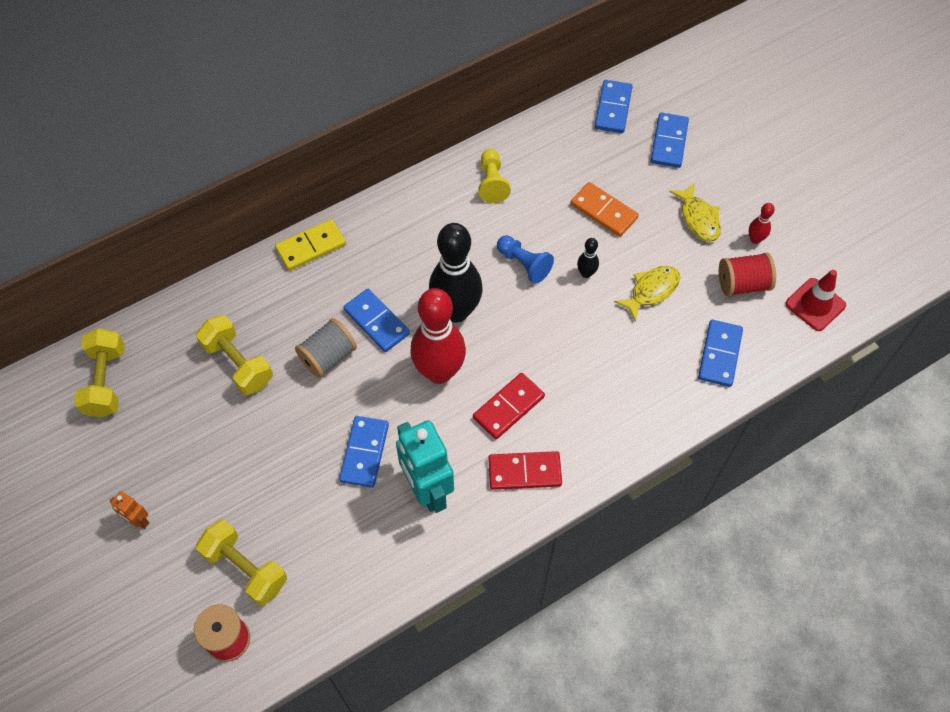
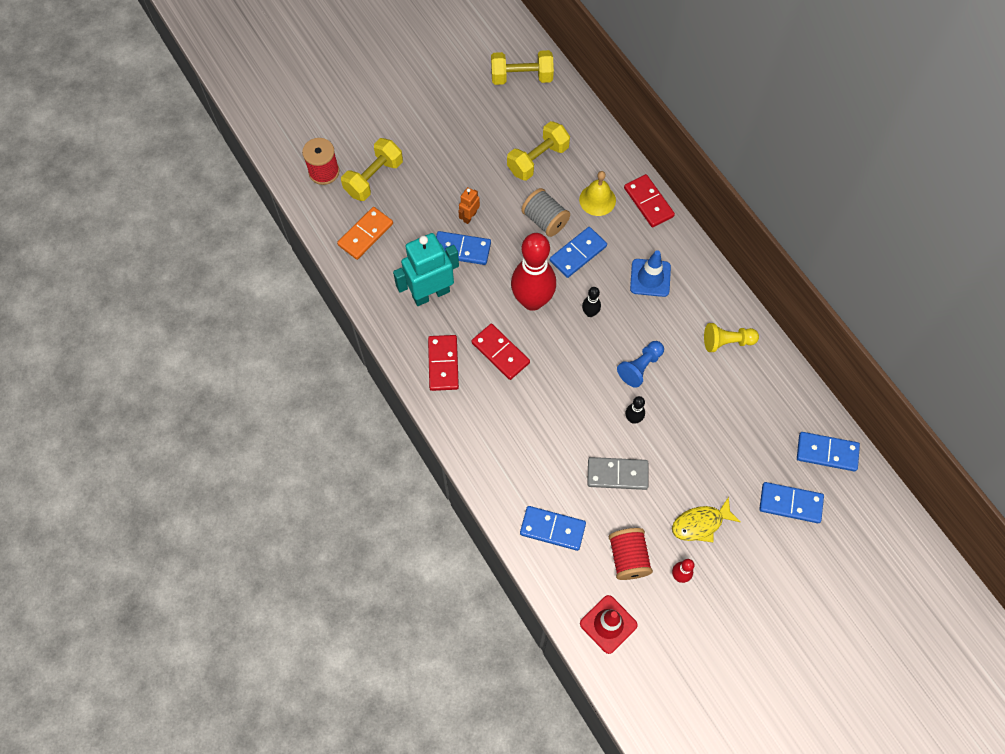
camera: 90 degrees right, 5 degrees up
(138, 520) = (412, 110): orange robot -> orange robot (469, 216)
(303, 299) = (597, 200): none -> yellow bell
(311, 246) = (648, 202): yellow domino -> red domino
(412, 249) = (650, 278): none -> blue traffic cone
(456, 311) = (590, 313): black bowling pin -> black bowling pin, size x0.42
(604, 211) = (702, 437): orange domino -> orange domino (365, 234)
(651, 291) = (617, 474): yellow fish -> grey domino

